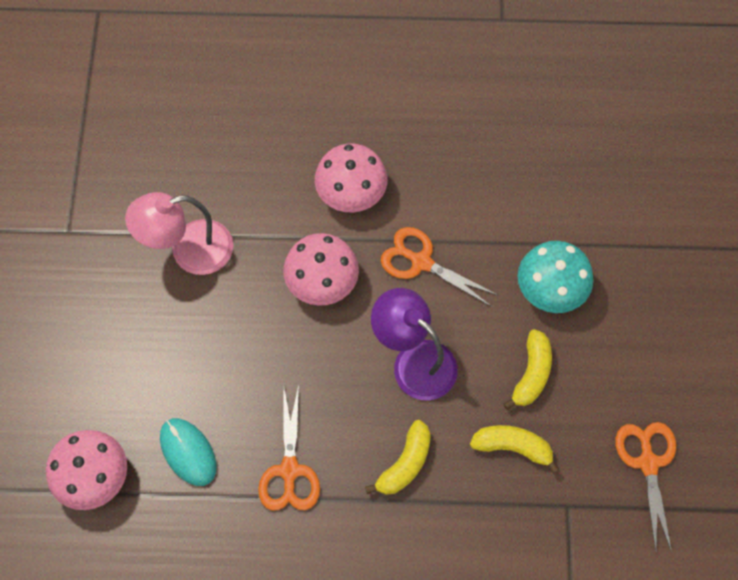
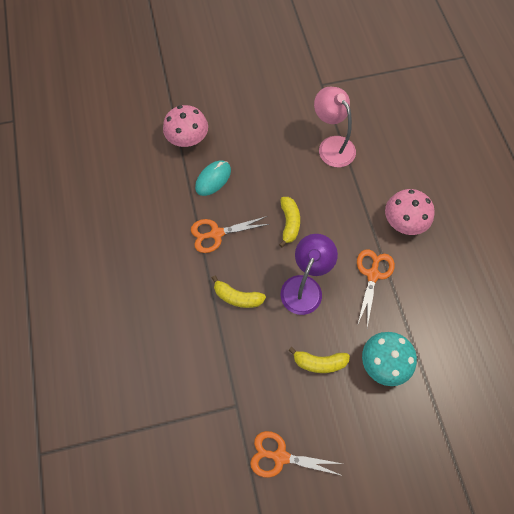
camera: 75 degrees right, 0 degrees up
(322, 282) = (338, 220): pink mushroom -> none
(513, 447) = (266, 361): yellow banana -> yellow banana (289, 223)
(648, 463) = (280, 456): orange scissors -> orange scissors turned 150 degrees counterclockwise

